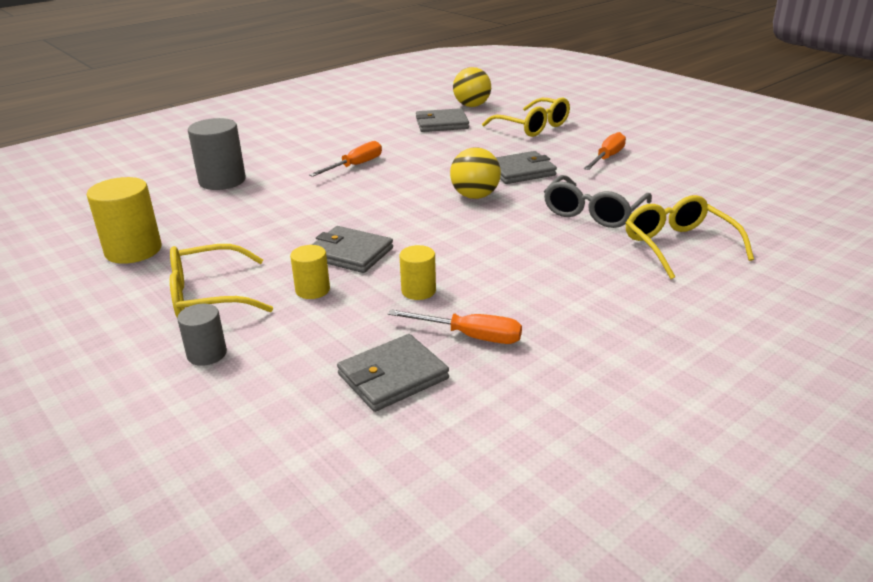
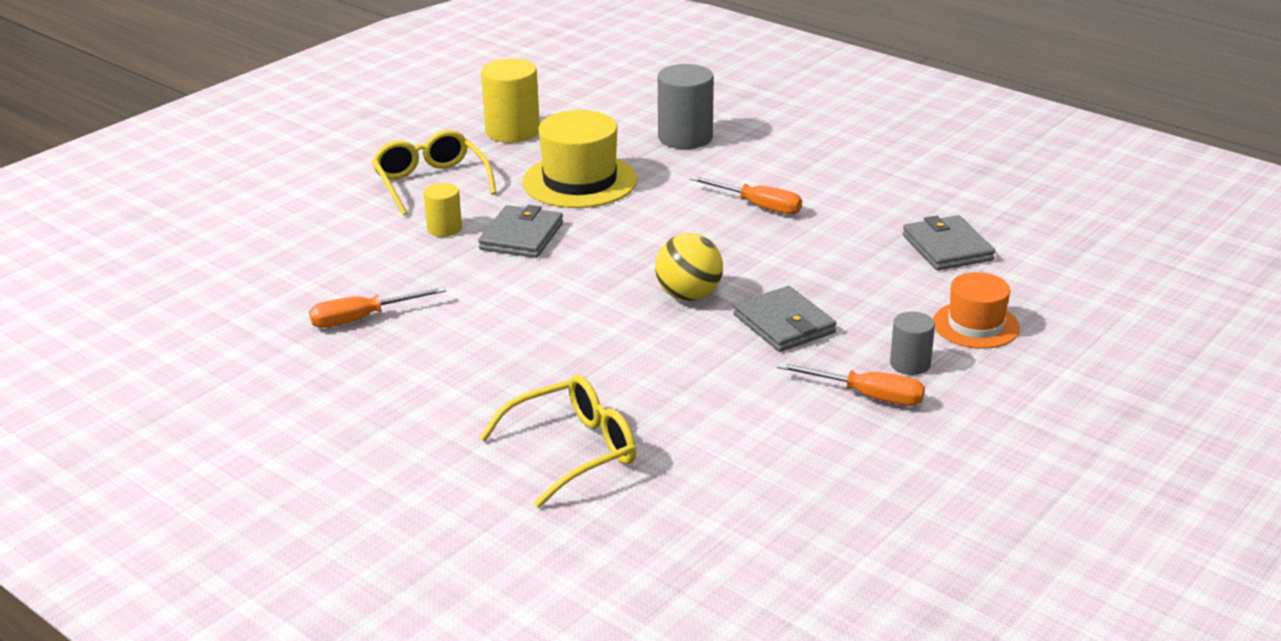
camera: 80 degrees right, 0 degrees up
(207, 354) = (338, 201): grey cylinder -> grey cylinder (910, 364)
(265, 224) = (579, 181): none -> yellow hat
(393, 376) = (300, 287): grey wallet -> none
(418, 291) = (446, 283): yellow cylinder -> none
(470, 336) = (362, 319): orange screwdriver -> orange screwdriver turned 60 degrees clockwise
(472, 105) = (1048, 265): yellow ball -> none
(533, 127) = (976, 325): yellow glasses -> orange hat
(593, 213) = (659, 385): grey glasses -> none

